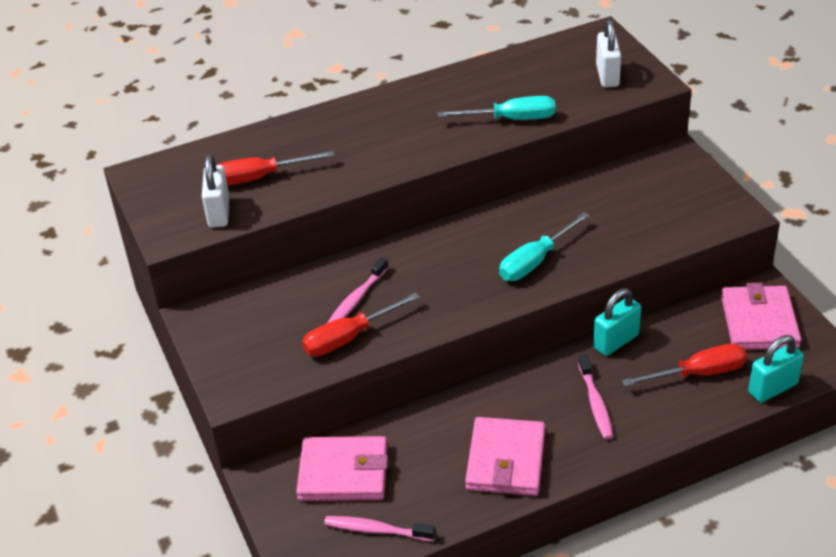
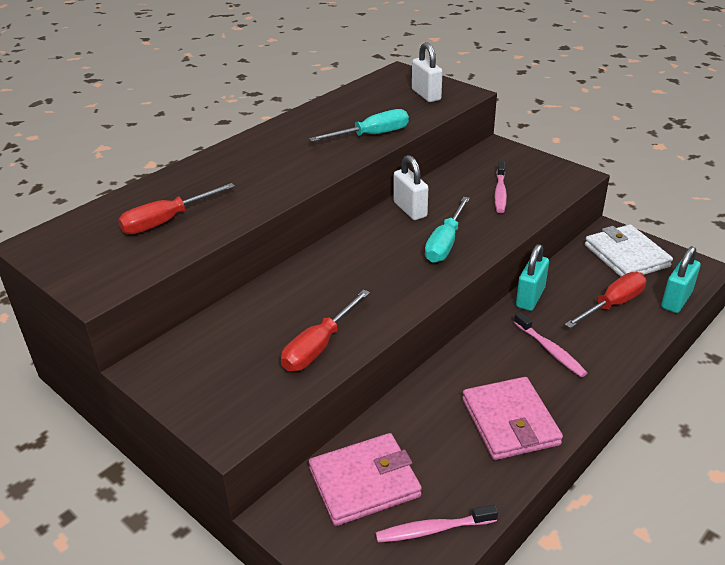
camera: 25 degrees left, 5 degrees down
(219, 213) = (140, 258): white padlock -> white padlock (410, 210)
(356, 299) = (305, 311): pink toothbrush -> pink toothbrush (500, 193)
(759, 322) = (626, 256): pink wallet -> white wallet

